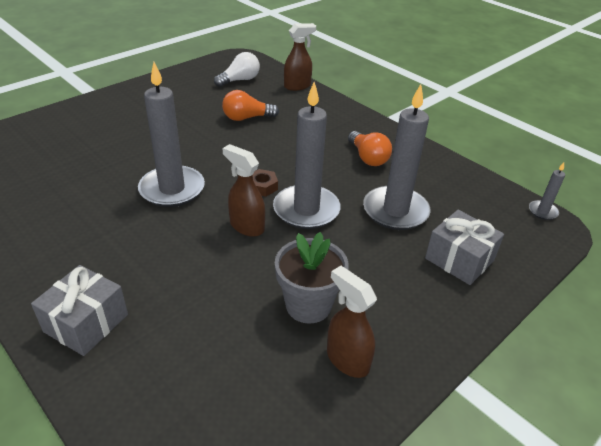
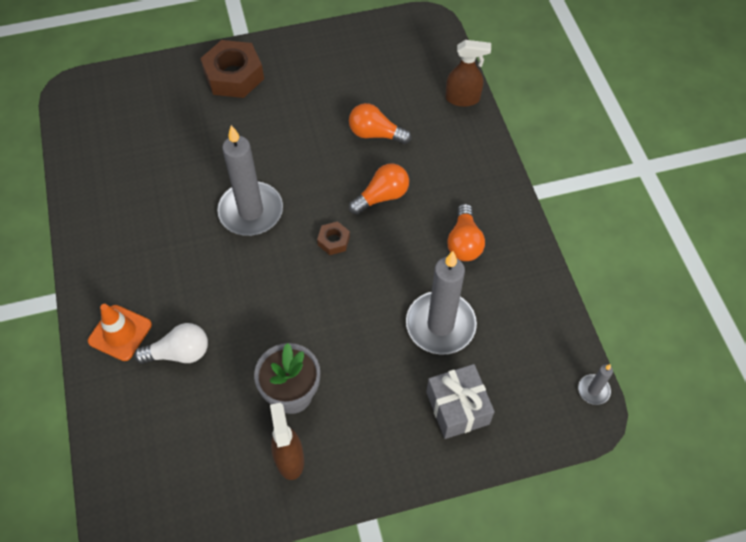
camera: 30 degrees right, 20 degrees up
(86, 323) = (120, 333): grey gift -> orange traffic cone
(99, 114) = (234, 76): none -> brown nut
(239, 80) = (403, 66): white light bulb -> white light bulb (179, 353)
(246, 226) = (291, 285): brown spray bottle -> none
(281, 150) = (382, 196): none -> orange light bulb
(306, 210) = (356, 288): grey candle -> none

